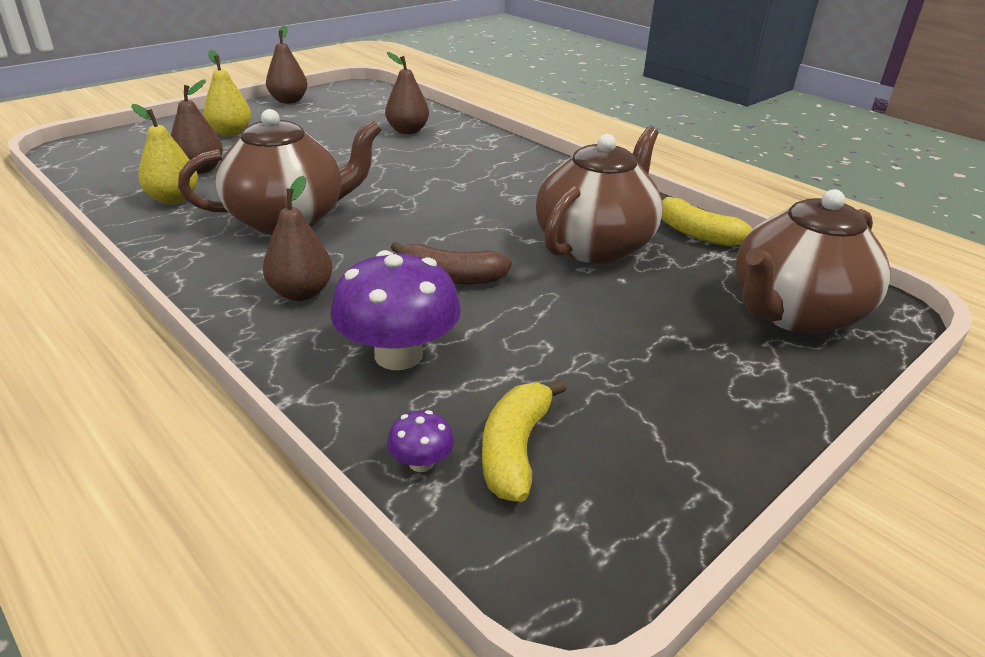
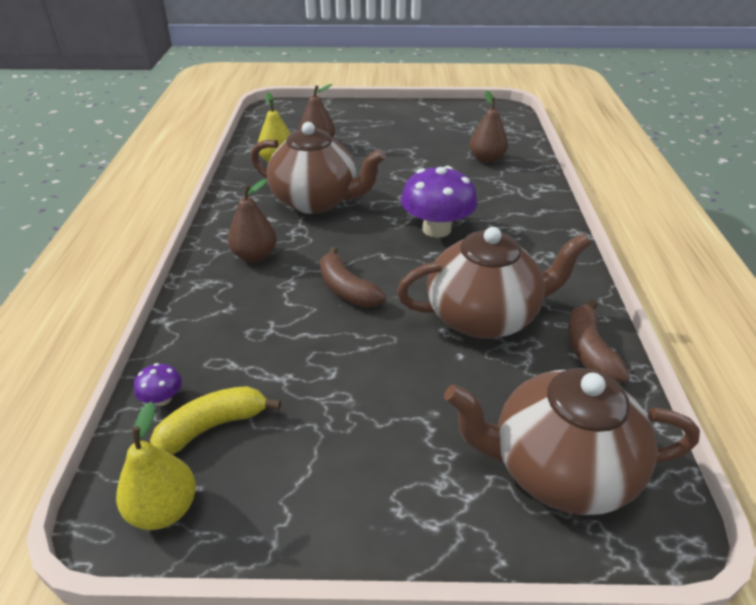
camera: 45 degrees right, 5 degrees up
(231, 133) = (370, 122): yellow pear -> yellow pear (164, 509)
(289, 101) = (439, 107): brown pear -> none
(398, 355) = (244, 326): purple mushroom -> purple mushroom (436, 229)
(696, 233) = (589, 351): yellow banana -> brown banana

